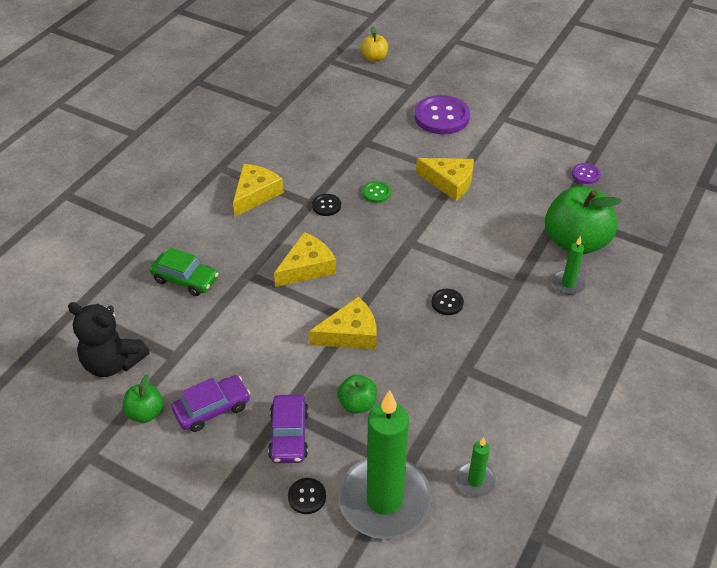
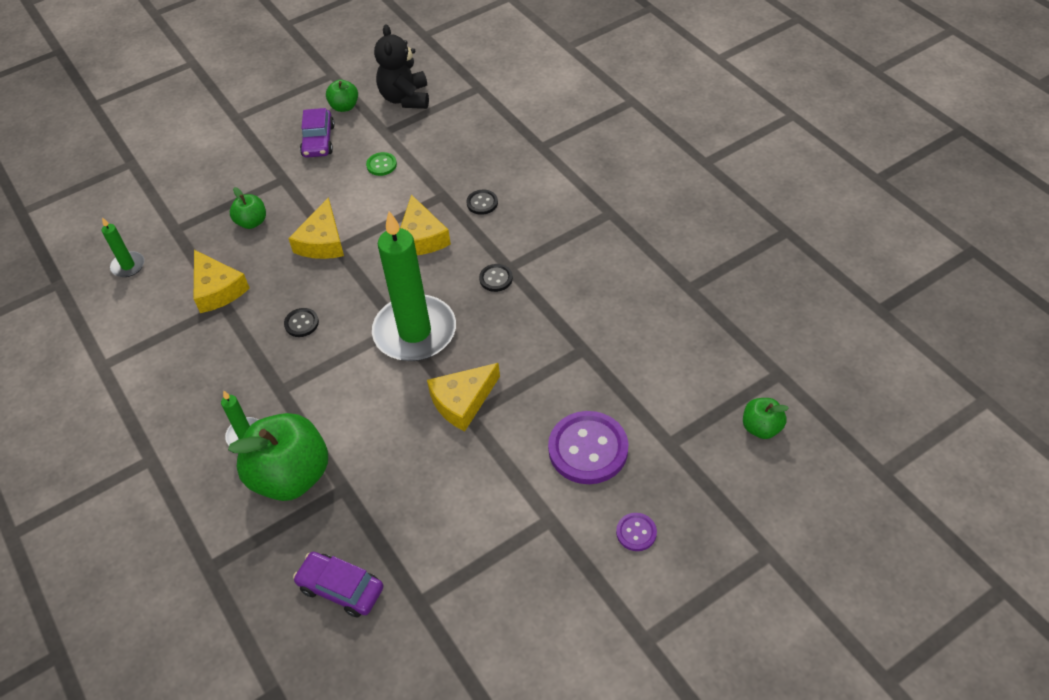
camera: 120 degrees right, 5 degrees up
(113, 363) = (405, 98): black teddy bear -> black teddy bear turned 60 degrees counterclockwise
(185, 279) = (465, 155): green car -> none
(255, 194) = (549, 229): yellow cheese -> yellow cheese (217, 289)
(289, 435) = (260, 175): purple car -> purple car (341, 588)
(307, 497) = (203, 170): black button -> black button (482, 203)
(374, 58) = (761, 428): yellow apple -> green apple
(376, 193) = (488, 327): green button -> green button (381, 165)
(384, 500) = (163, 209): green candle -> green candle (415, 332)
(585, 174) = (384, 556): purple button -> purple button (636, 532)

